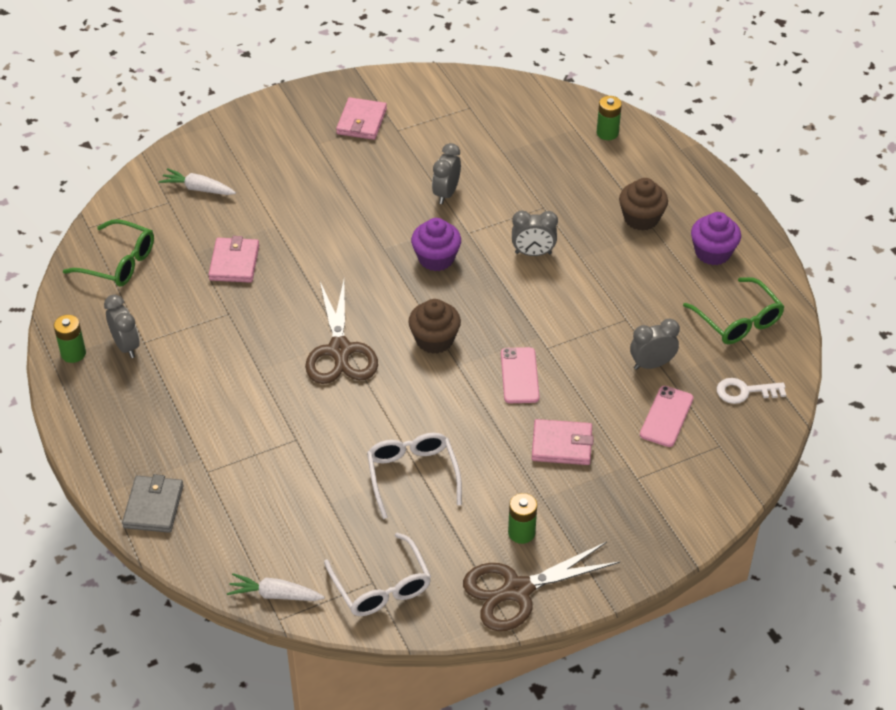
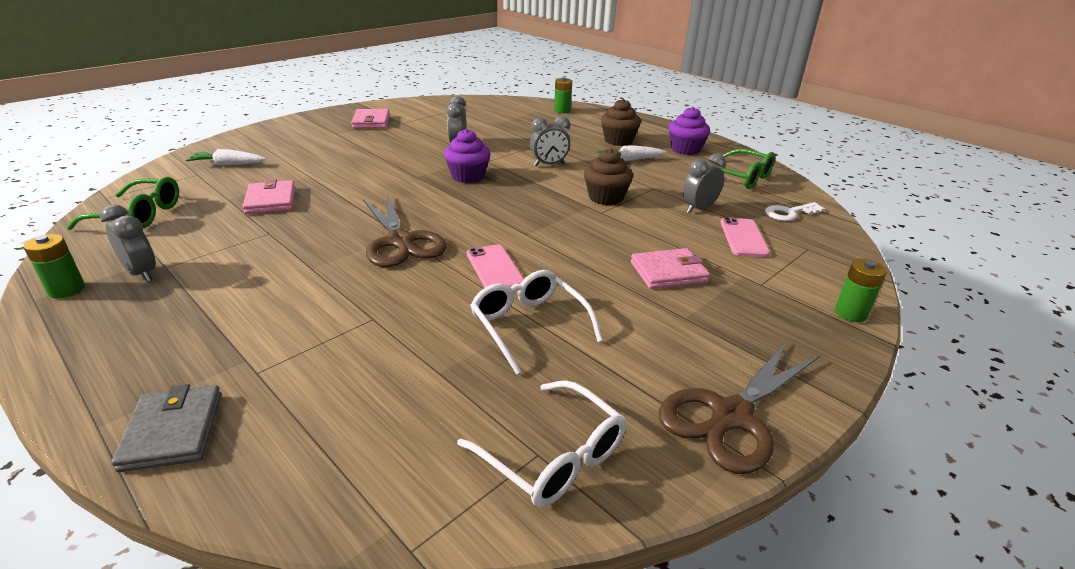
camera: 20 degrees left, 15 degrees down
(275, 594) = (394, 511): white carrot -> white carrot (629, 159)
(434, 340) = (494, 221): brown cupcake -> brown cupcake (606, 198)
(519, 375) = (590, 232): pink phone -> pink phone (495, 268)
(521, 532) = (688, 353): green battery -> green battery (850, 313)

